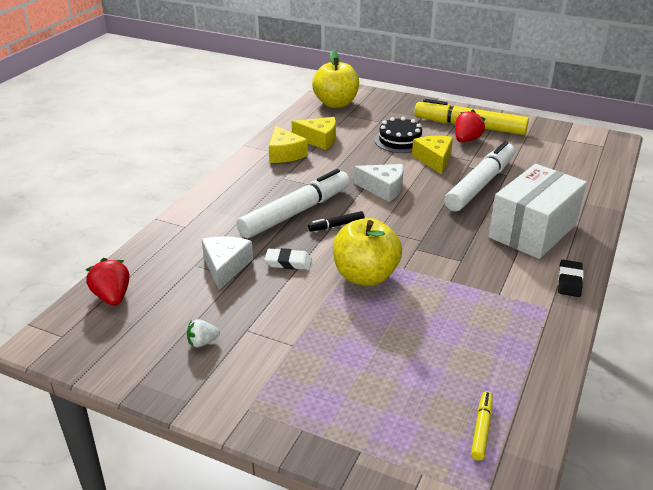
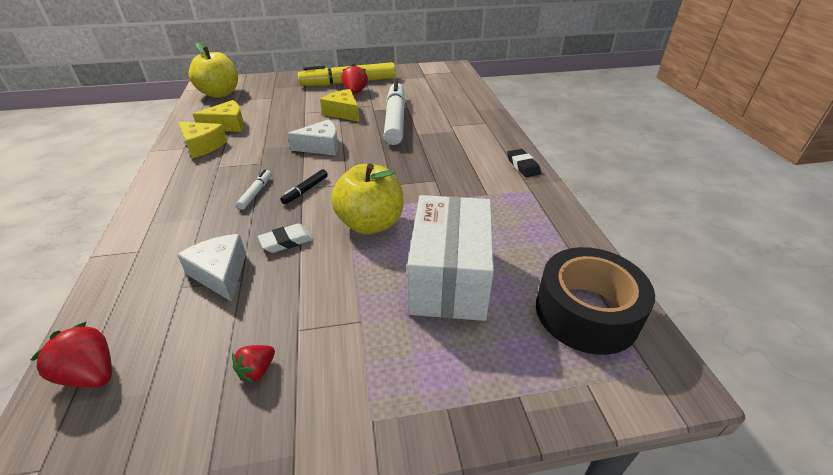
camera: 35 degrees left, 5 degrees up
(202, 342) = (257, 370): white strawberry -> red strawberry
(296, 212) = (256, 193): white marker -> white marker, size x0.42
(400, 141) = (302, 107): black cake -> none
(481, 429) = (586, 312): yellow marker -> black tape
(533, 230) = (463, 140): white box -> white box (449, 278)

